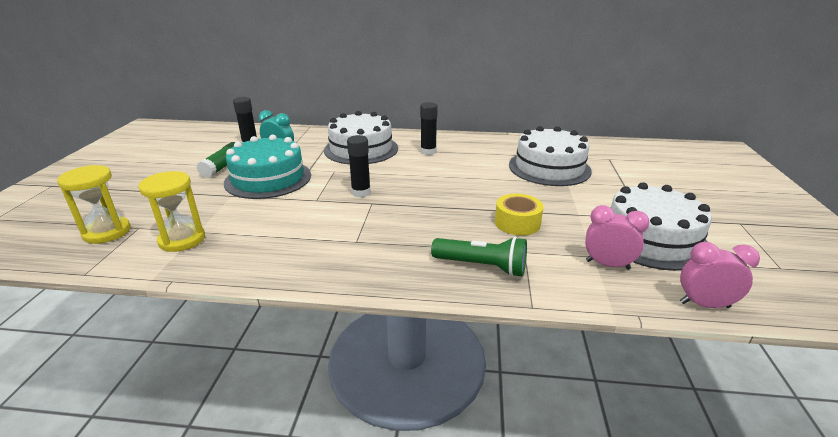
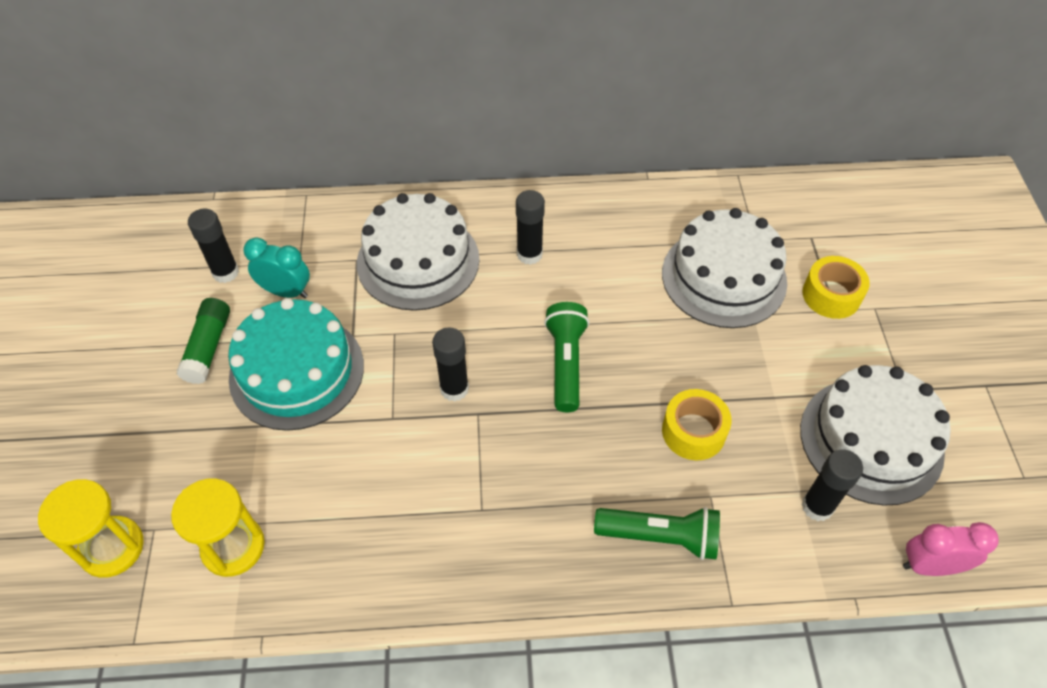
camera: 10 degrees left, 25 degrees up
(437, 189) = (566, 363): none -> green flashlight
(607, 265) = (817, 506): pink clock -> black glue stick
(622, 179) = (831, 295): none -> yellow tape

